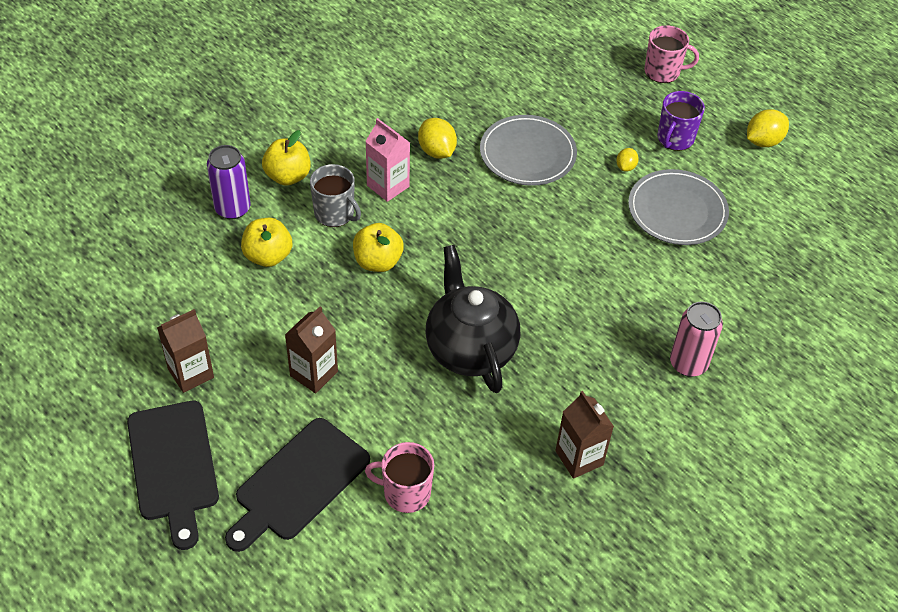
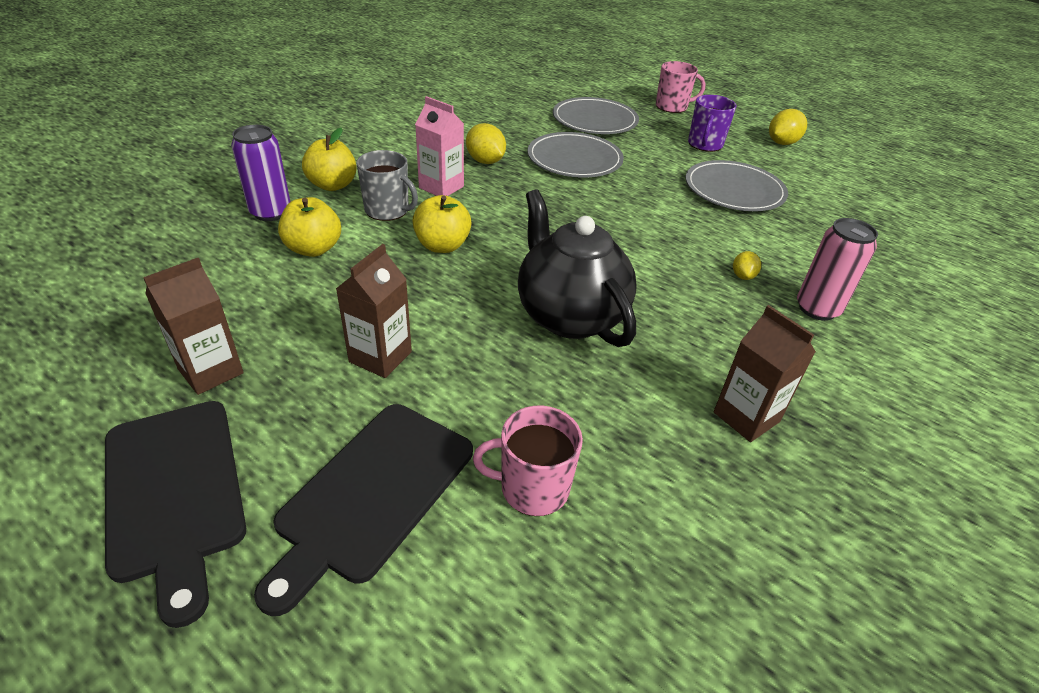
camera: 10 degrees left, 10 degrees down
(567, 91) = (594, 120): none -> grey plate
(625, 167) = (670, 164): yellow lemon -> yellow lemon (743, 276)

